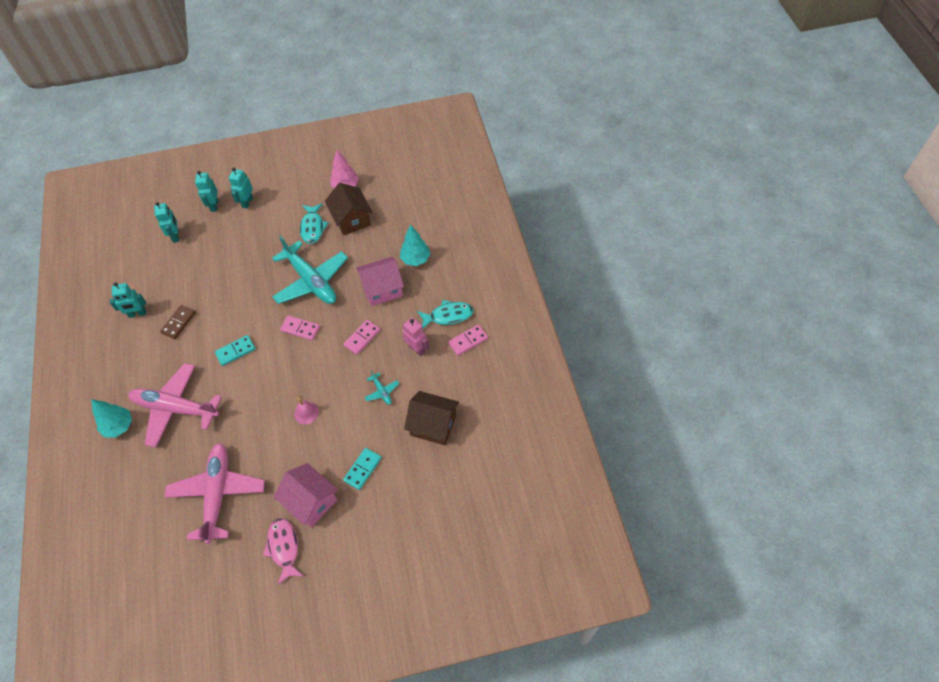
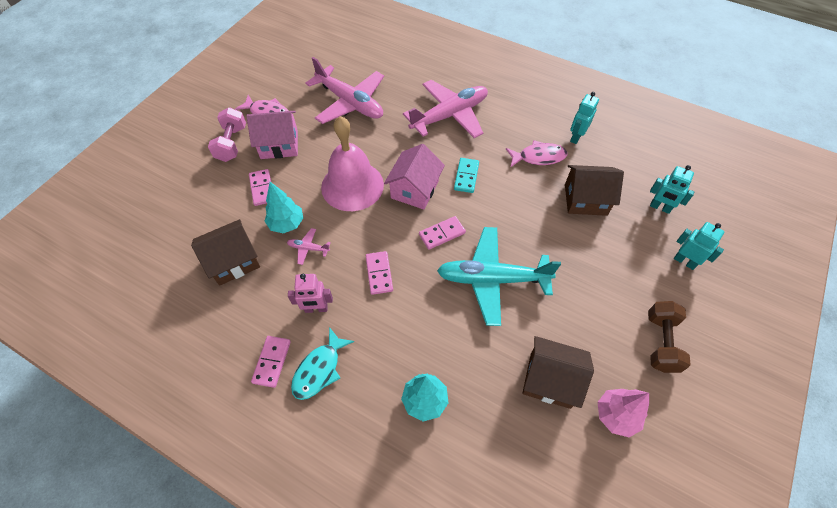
camera: 130 degrees right, 0 degrees up
(119, 426) = (468, 81): turquoise tree -> turquoise tree (287, 224)
(179, 323) = (538, 157): brown domino -> pink fish
(201, 275) = (585, 199): none -> brown house
(247, 202) = (666, 294): turquoise robot -> none
(284, 190) = (660, 342): none -> brown dumbbell
(306, 413) = (352, 185): pink bell -> pink bell, size x2.45
(312, 227) = (571, 331): turquoise fish -> none
(341, 540) = (231, 143): none -> pink dumbbell
(362, 469) = (262, 188): turquoise domino -> pink domino
(382, 289) = (418, 334): pink house -> pink house (414, 189)
(382, 391) = (308, 248): turquoise plane -> pink plane

